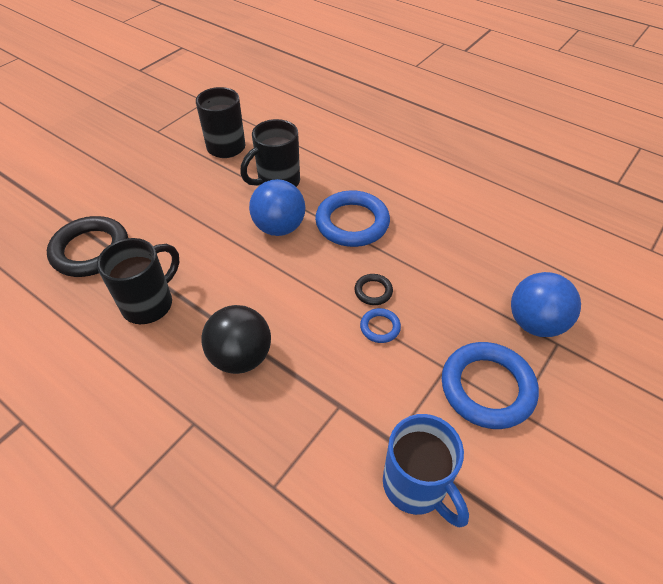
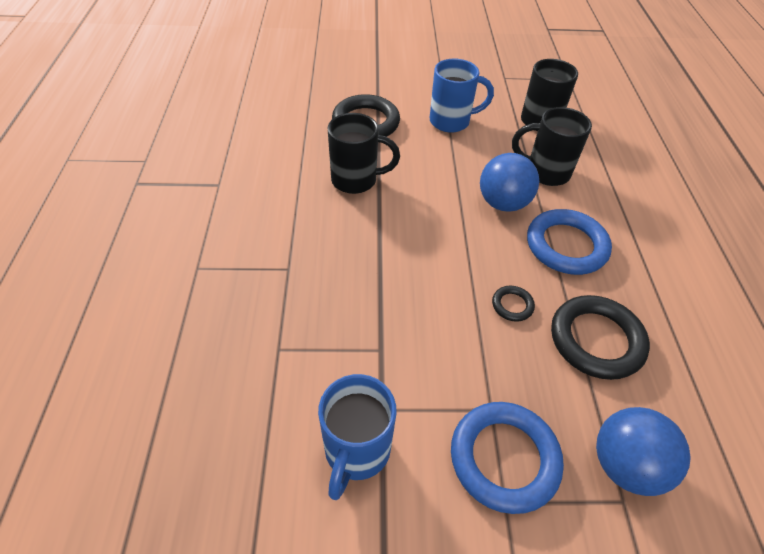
camera: 50 degrees right, 0 degrees up
(162, 195) = (451, 121): none -> blue mug
(241, 357) = (363, 259): black ball -> none
(380, 327) = (481, 333): blue ring -> none
(439, 267) = (596, 340): none -> black ring

